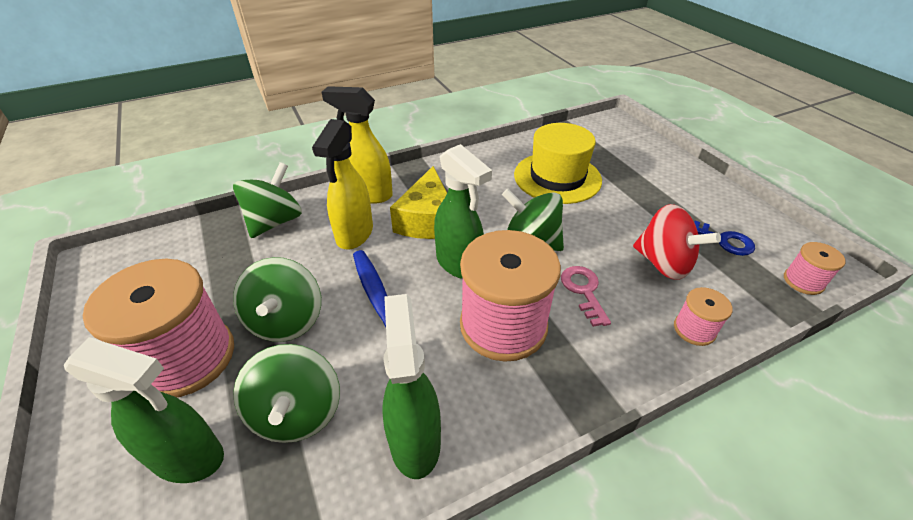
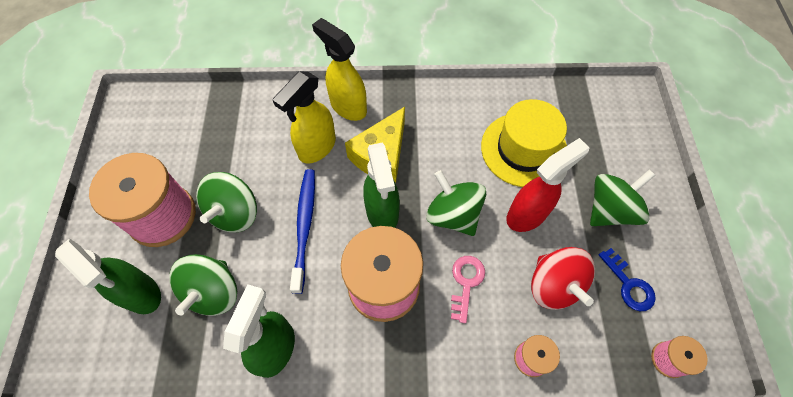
camera: 25 degrees right, 20 degrees up
(275, 222) = (263, 110): green spinning top -> green spinning top (610, 210)
(597, 220) = (527, 214): none -> red spray bottle

